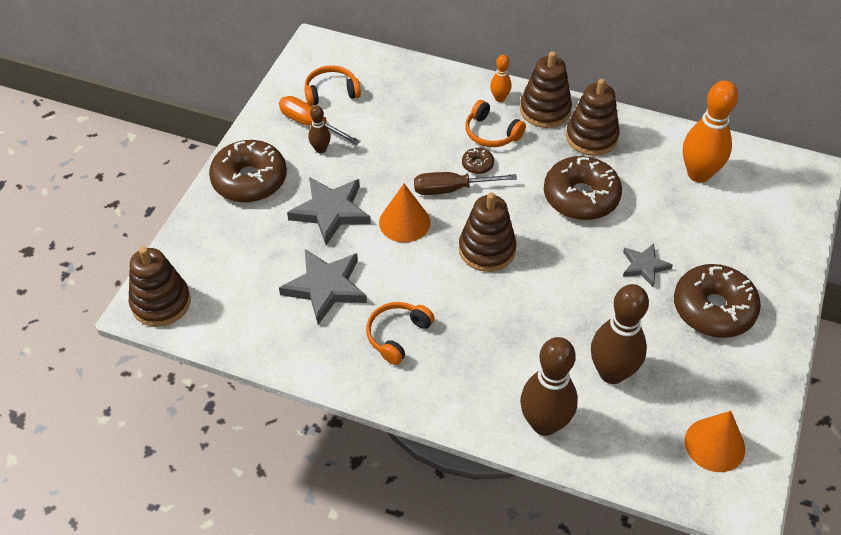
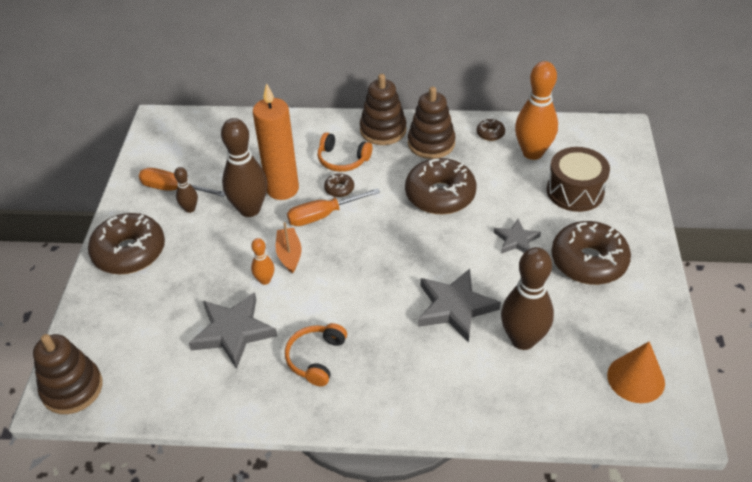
camera: 15 degrees left, 5 degrees down
(331, 92) = (184, 157): orange headphones -> none
(331, 211) = (217, 262): grey star -> grey star (455, 307)
(404, 222) = (289, 254): orange cone -> orange boat
(419, 150) = (282, 189): none -> orange candle
(451, 189) = (323, 215): brown screwdriver -> orange screwdriver
(487, 249) = (373, 260): brown stacking toy -> none
(499, 98) = (340, 129): orange bowling pin -> orange bowling pin (265, 280)
(544, 423) = (480, 402): brown bowling pin -> brown bowling pin (249, 209)
(660, 141) = (490, 133): none -> brown donut
(729, 229) = (575, 191): none -> brown drum

